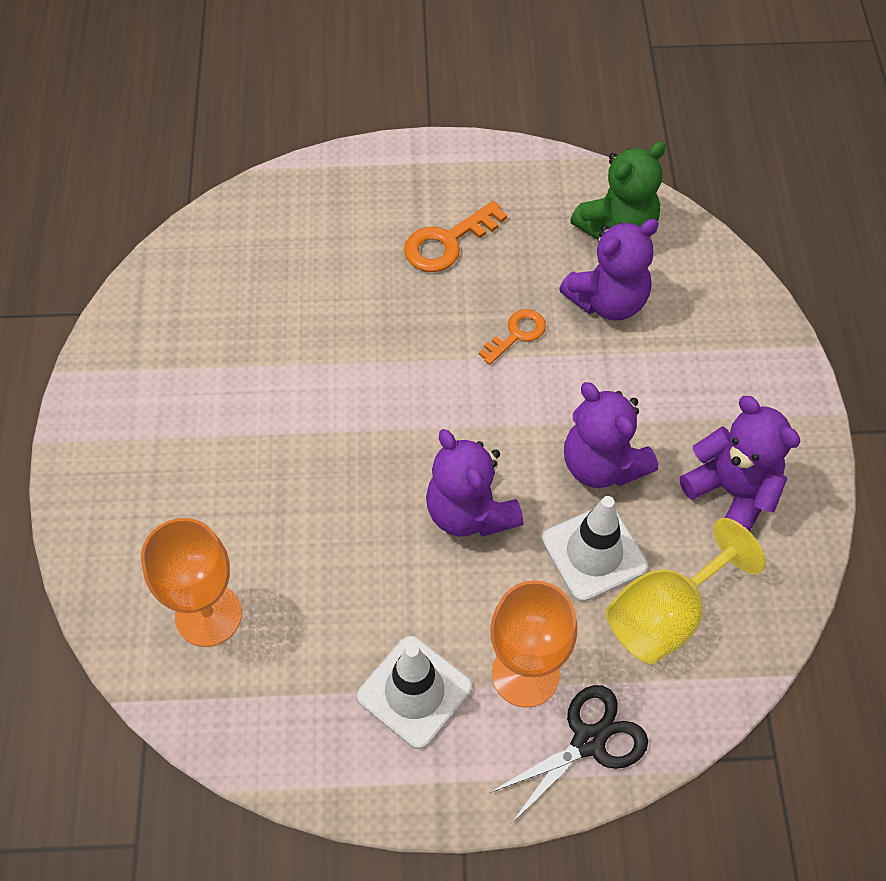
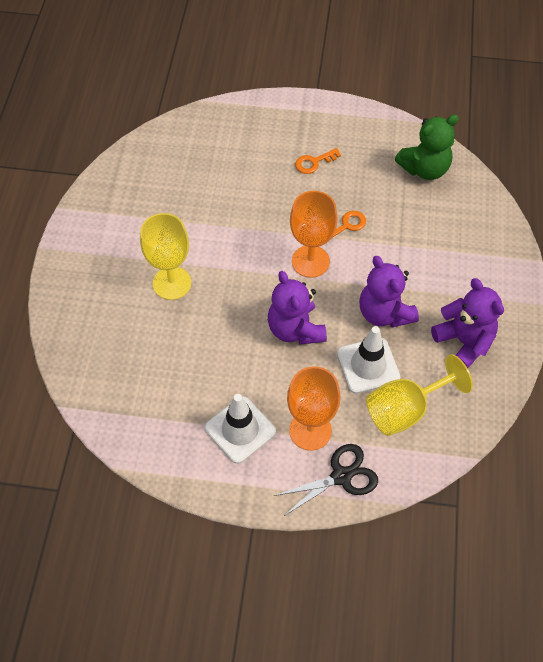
camera: 10 degrees right, 0 degrees up
(208, 615) = (124, 365): orange goblet -> orange goblet (310, 261)
(261, 468) = (172, 283): none -> yellow goblet
(447, 243) = (313, 162): orange key -> orange key, size x0.66
(608, 301) = (409, 213): purple teddy bear -> none

